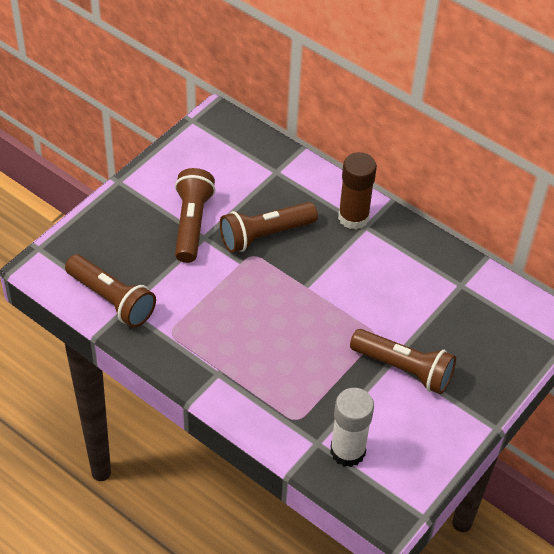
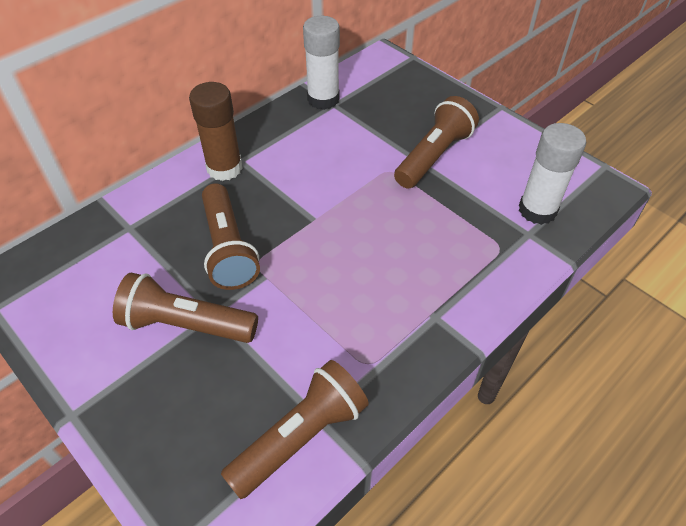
camera: 80 degrees left, 0 degrees up
(466, 275) = (323, 99): none -> white glue stick

